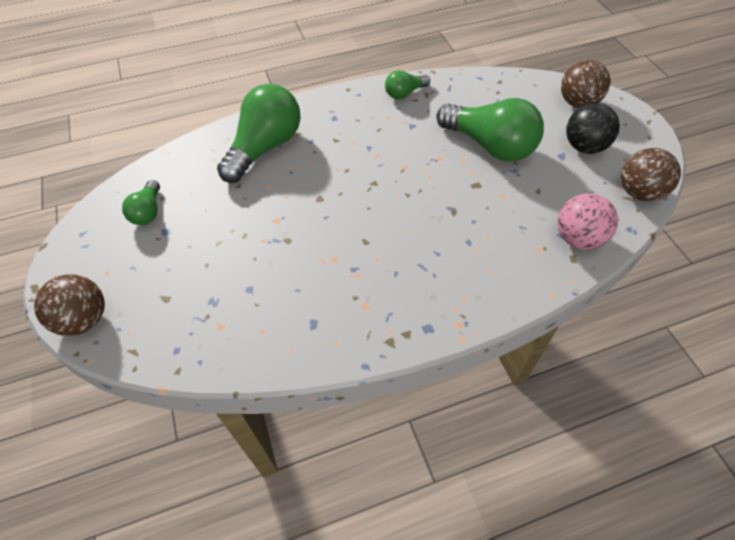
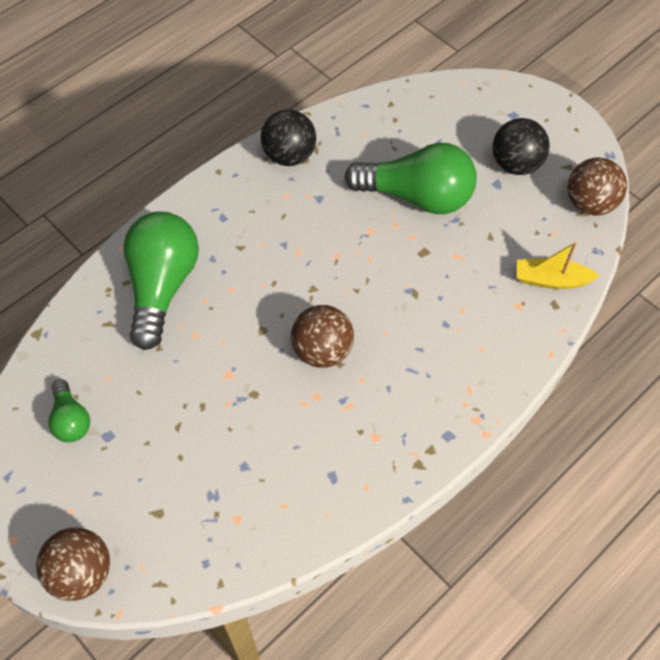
camera: 25 degrees left, 5 degrees up
(404, 93) = (289, 155): green light bulb -> black ball
(578, 103) = (487, 107): brown ball -> brown ball (322, 351)
(578, 238) = (551, 280): pink ball -> yellow boat

